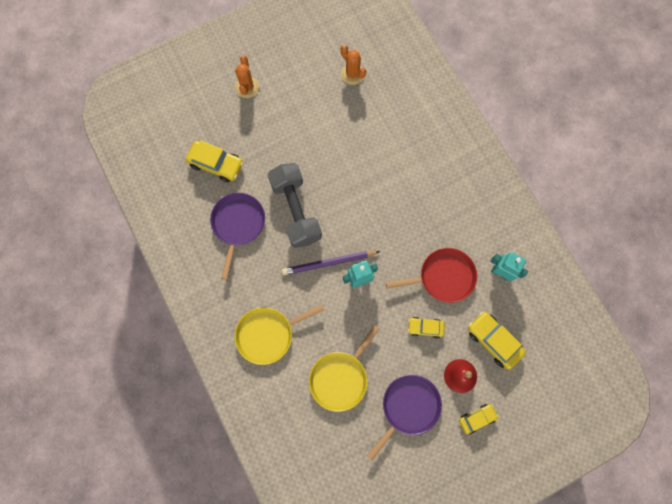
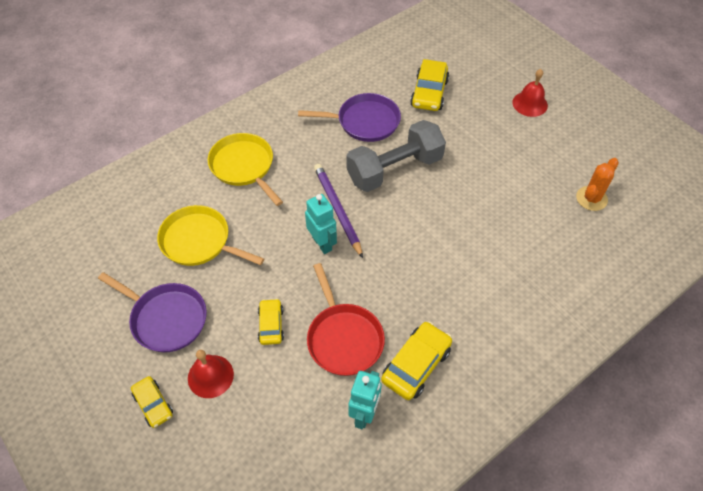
camera: 80 degrees right, 20 degrees down
(247, 87) = (530, 104): orange cactus -> red bell
(493, 341) = (263, 415): yellow car -> yellow car (416, 365)

